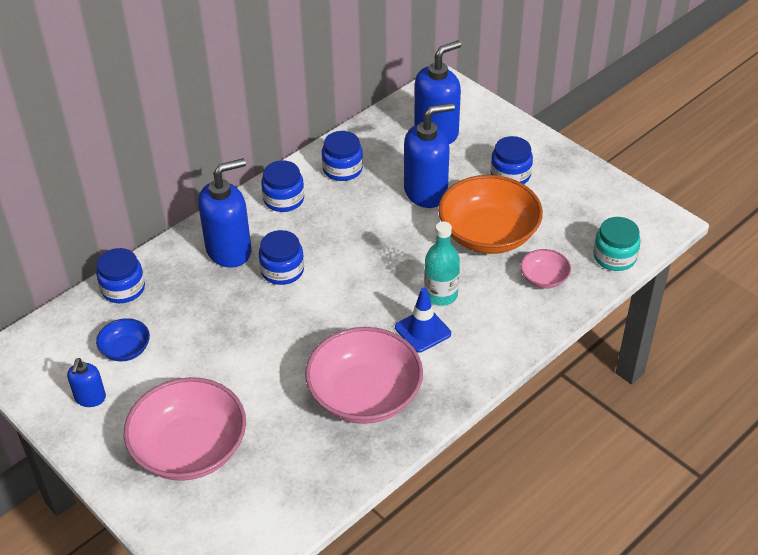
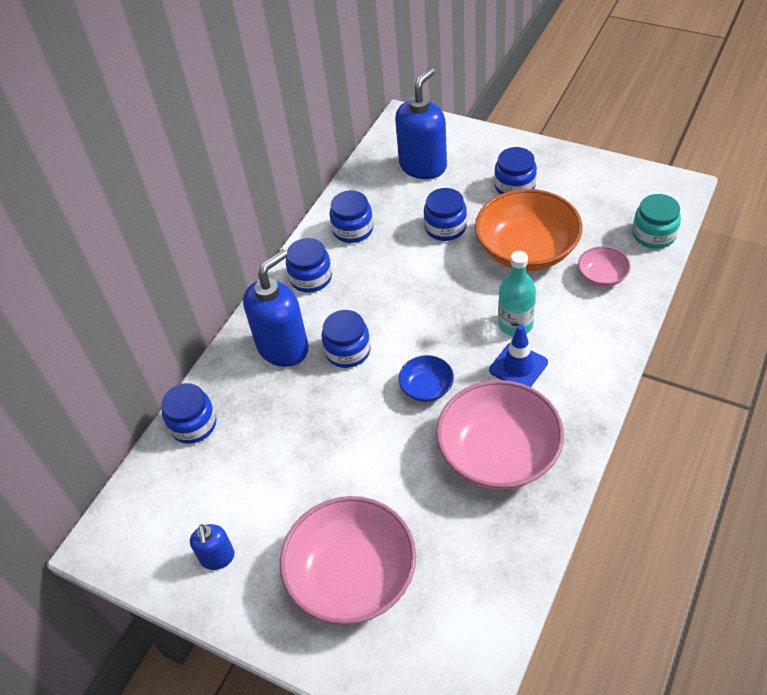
camera: 15 degrees left, 5 degrees up
(125, 349) = (229, 490): blue bowl -> blue bowl (426, 387)
(426, 192) = (445, 227): blue soap dispenser -> blue jar

